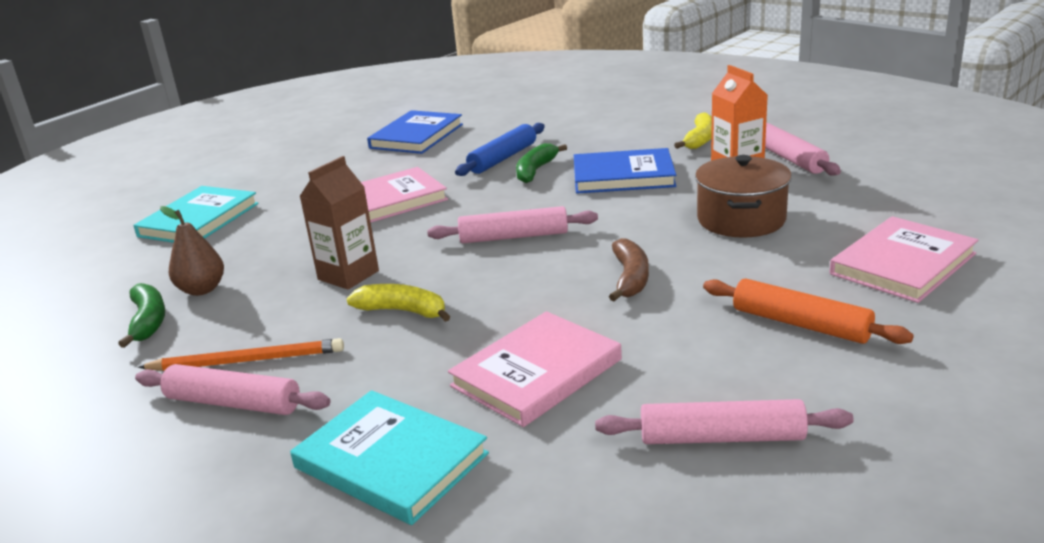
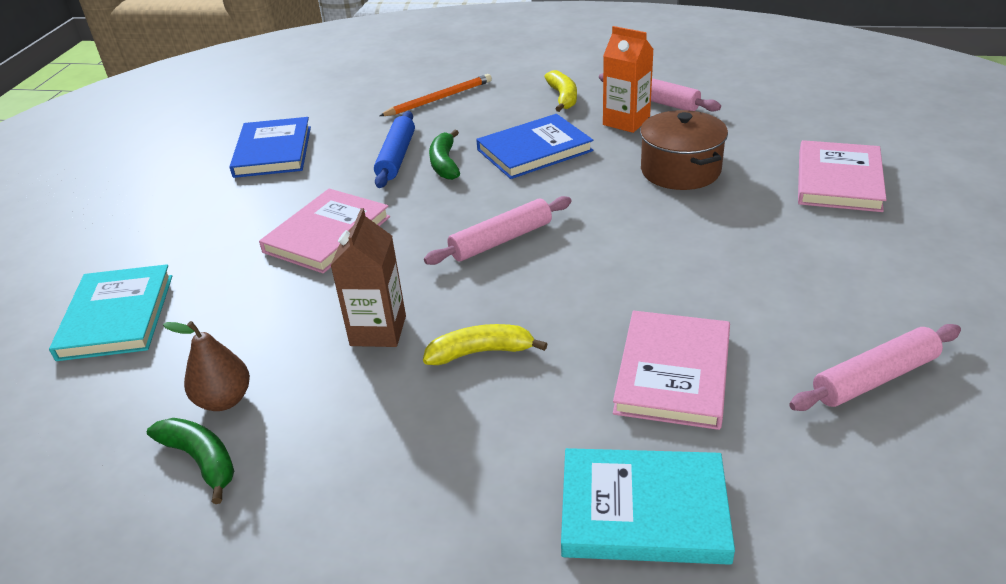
camera: 30 degrees left, 10 degrees up
(233, 403) = (418, 515): pink rolling pin -> none
(246, 360) = (376, 463): orange pencil -> orange pencil (438, 99)
(630, 278) = (651, 253): brown banana -> none
(800, 324) = (824, 256): orange rolling pin -> none

